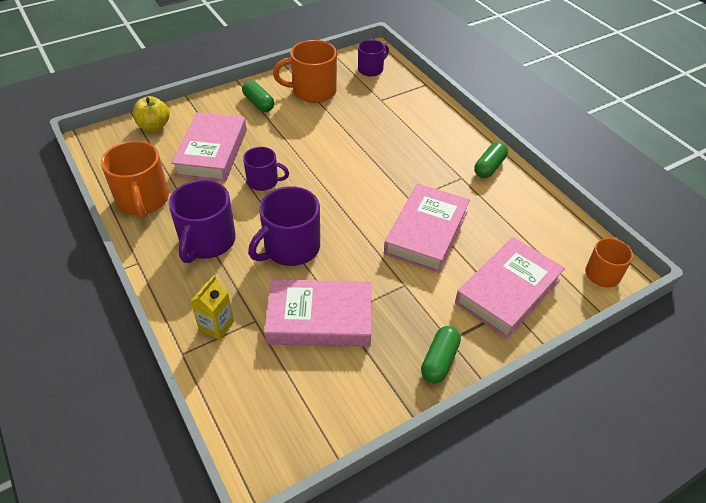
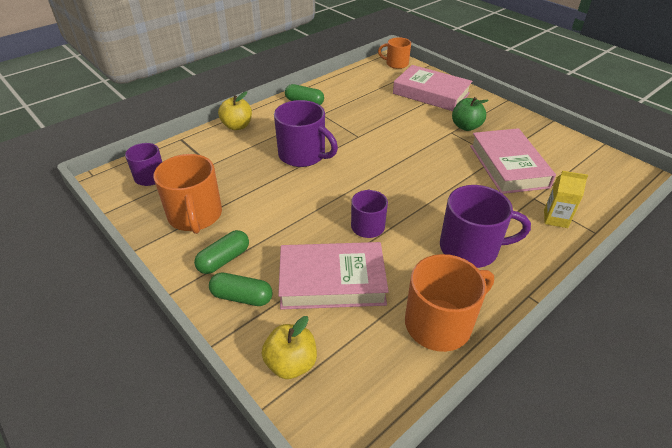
camera: 100 degrees left, 5 degrees down
(291, 248) = (447, 192): purple mug -> purple mug (303, 155)
(414, 304) = (466, 126): none -> green apple
(426, 232) = (392, 126): pink book -> none
(439, 361) = (504, 115): green capsule -> green capsule (242, 297)
(443, 117) = (237, 126): none -> yellow apple

